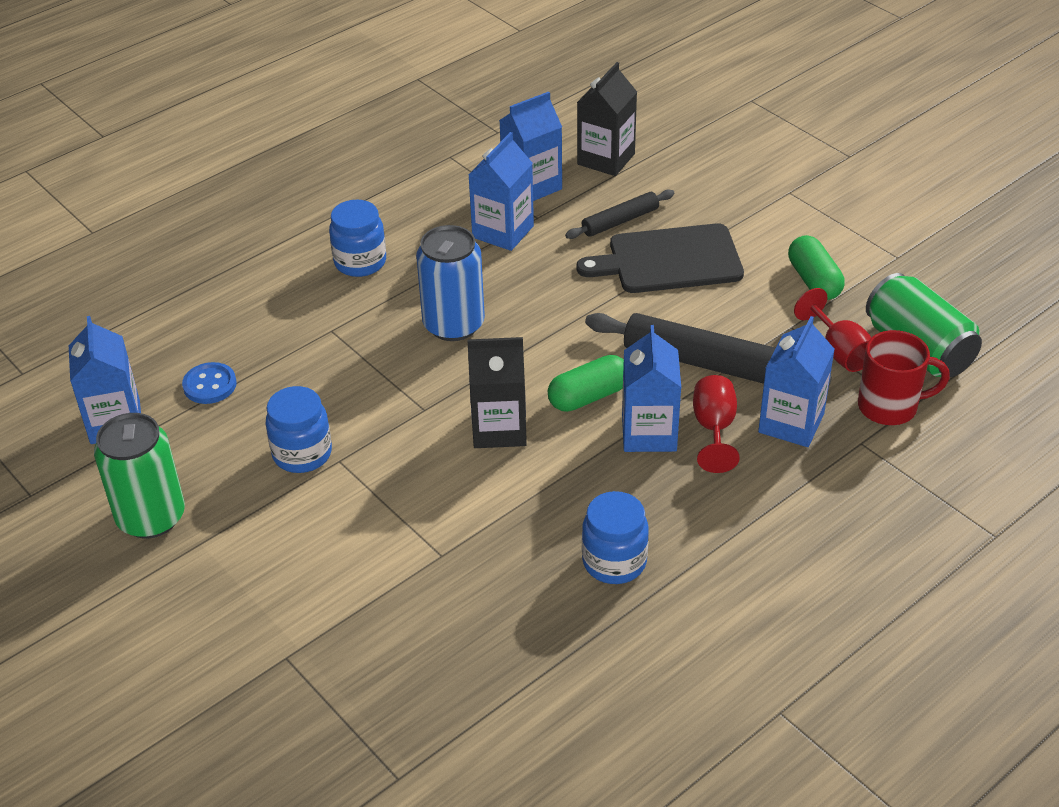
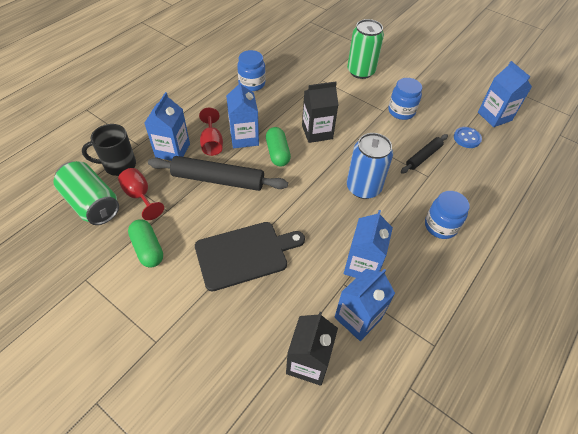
camera: 165 degrees right, 10 degrees up
(151, 517) = (445, 81): green can -> green can (361, 71)
(588, 396) = (277, 153): green capsule -> green capsule turned 60 degrees counterclockwise
(620, 221) = (283, 288): black rolling pin -> black rolling pin (423, 157)
(889, 407) = (119, 165): red mug -> black mug

